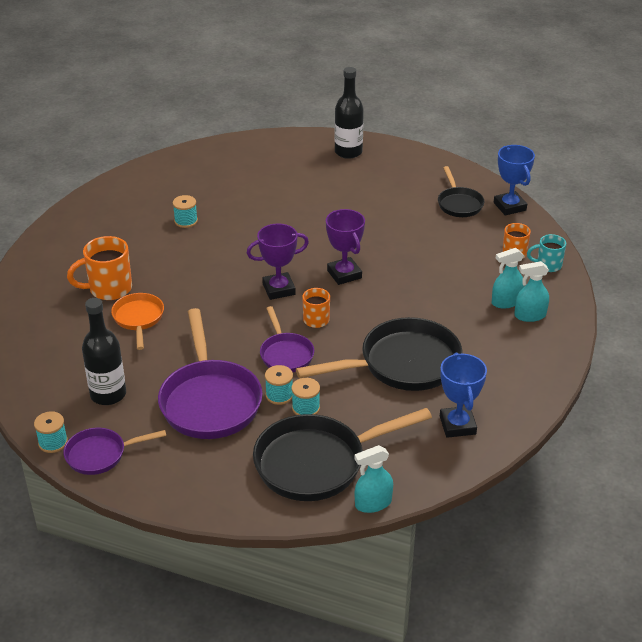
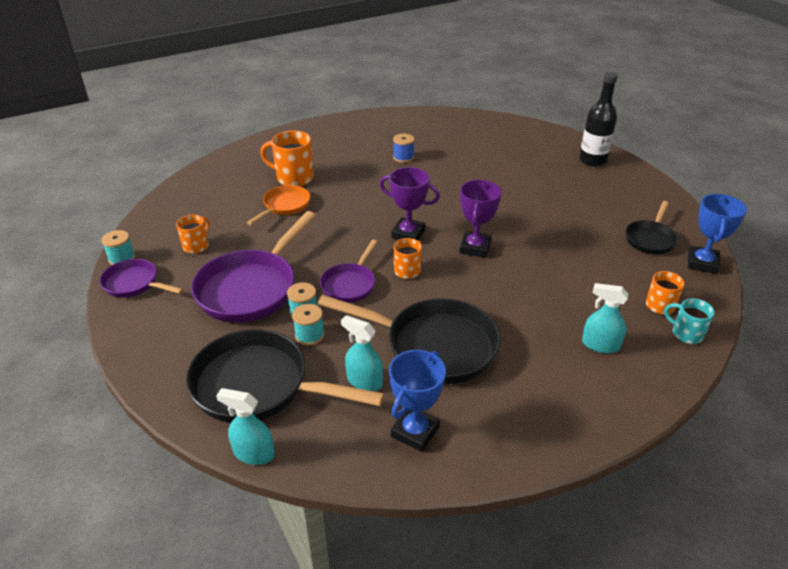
camera: 40 degrees right, 0 degrees up
(108, 394) = (196, 246): black bottle -> orange mug
(186, 221) = (403, 157): turquoise spool -> blue spool
(530, 315) = (611, 370): turquoise spray bottle -> turquoise spray bottle (364, 381)

